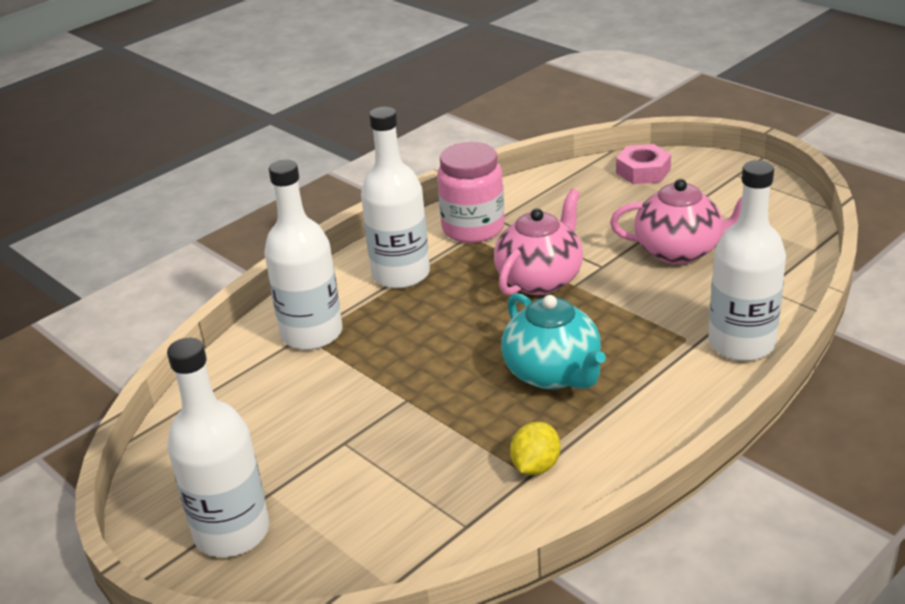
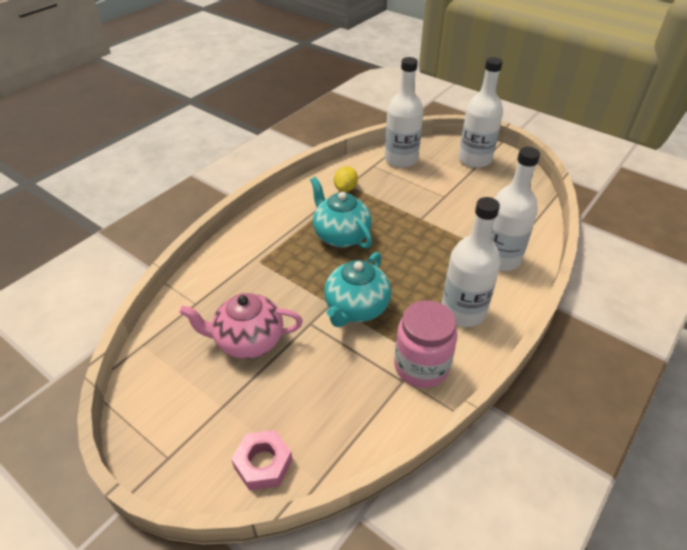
camera: 170 degrees right, 10 degrees up
(540, 279) = (356, 308): pink teapot -> turquoise teapot
(741, 343) = (226, 258): white bottle -> white bottle (401, 159)

